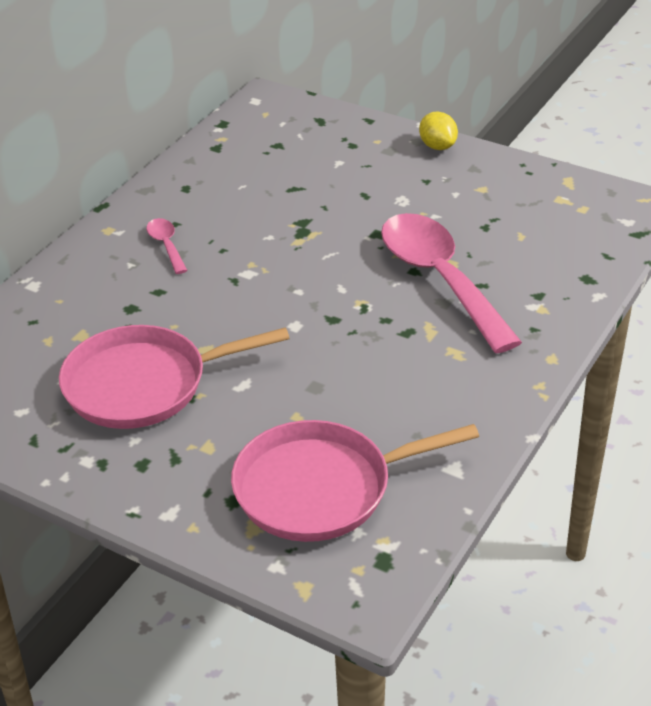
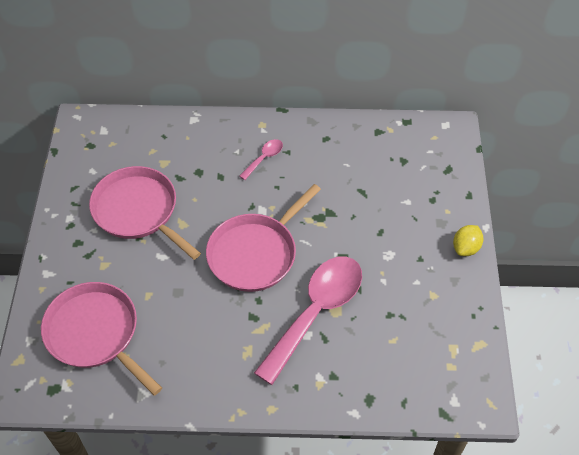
camera: 60 degrees right, 15 degrees up
(312, 300) = (255, 253): none -> pink pan

